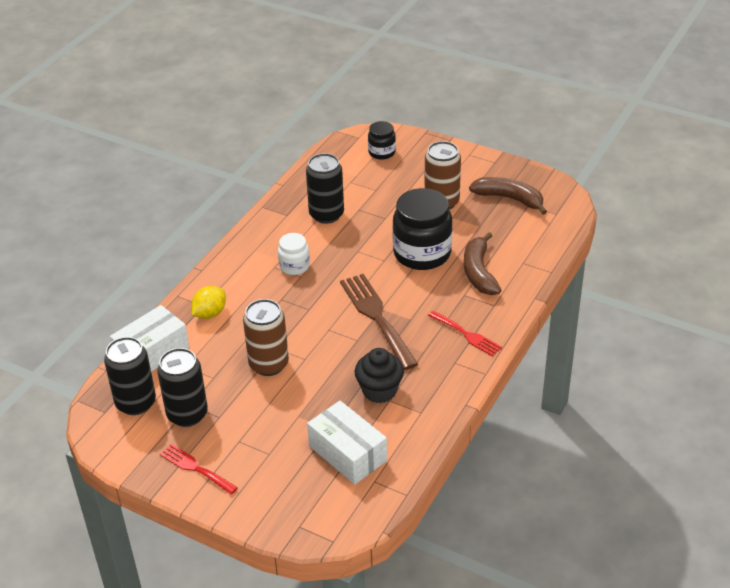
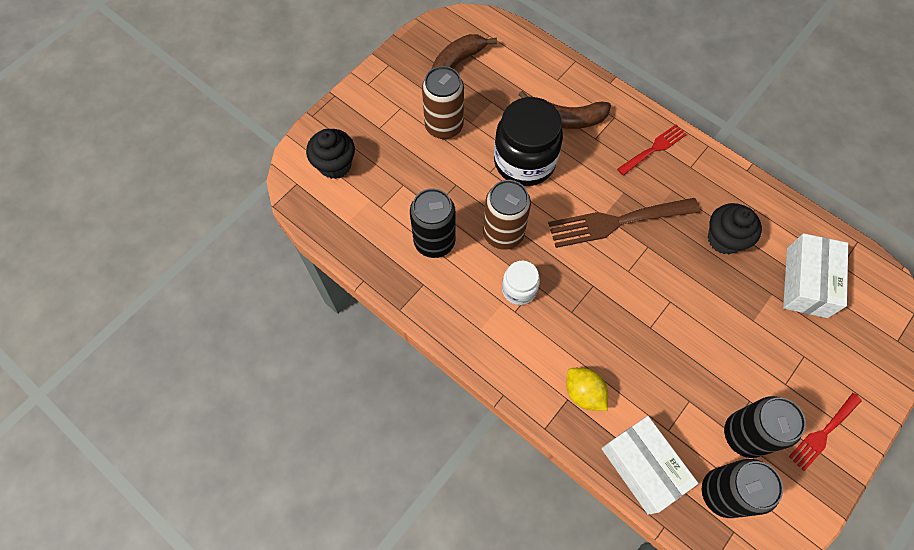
camera: 80 degrees left, 25 degrees up
(269, 364) = (675, 339): brown can -> brown can (503, 233)
(348, 453) = (806, 282): white box -> white box turned 45 degrees counterclockwise
(382, 152) = (335, 165): black jar -> black cupcake

